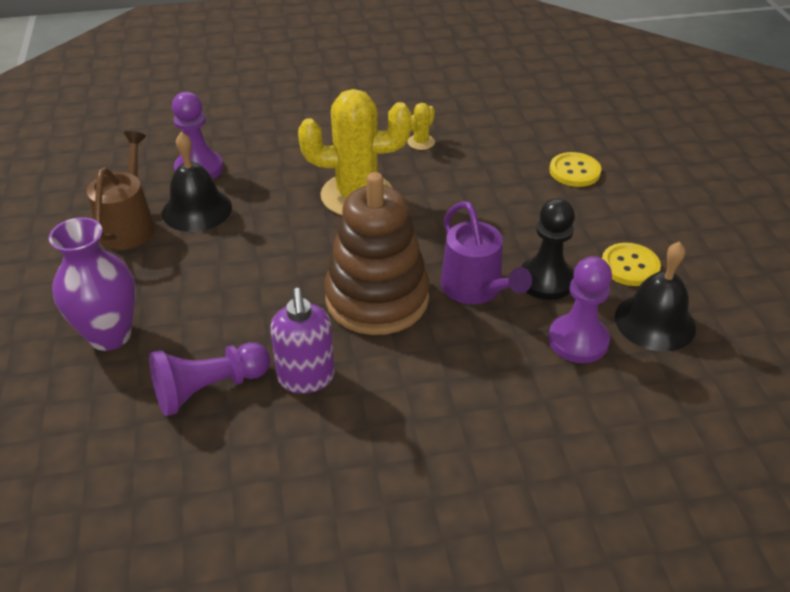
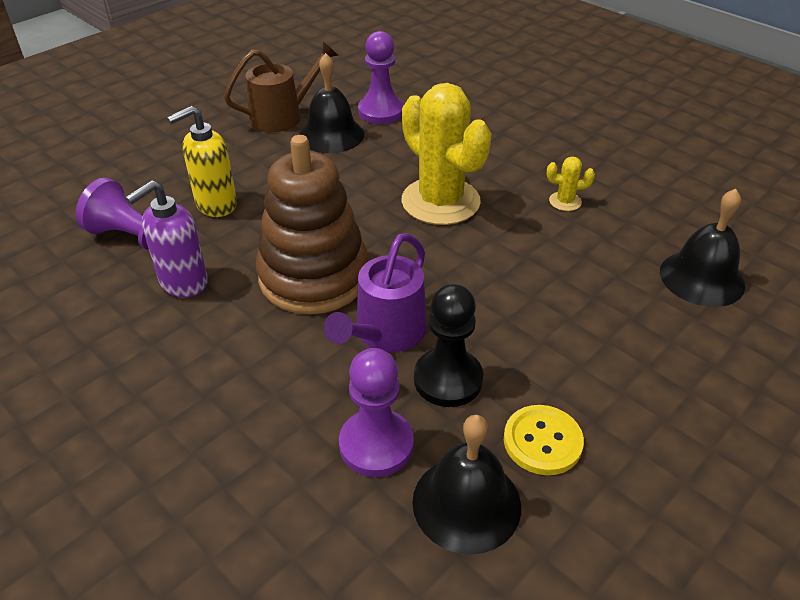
camera: 55 degrees right, 0 degrees up
(110, 335) = (159, 168): purple vase -> none
(216, 318) = (215, 205): none -> yellow soap dispenser
(549, 132) = (702, 278): none -> black bell
(574, 171) = (658, 326): yellow button -> none

